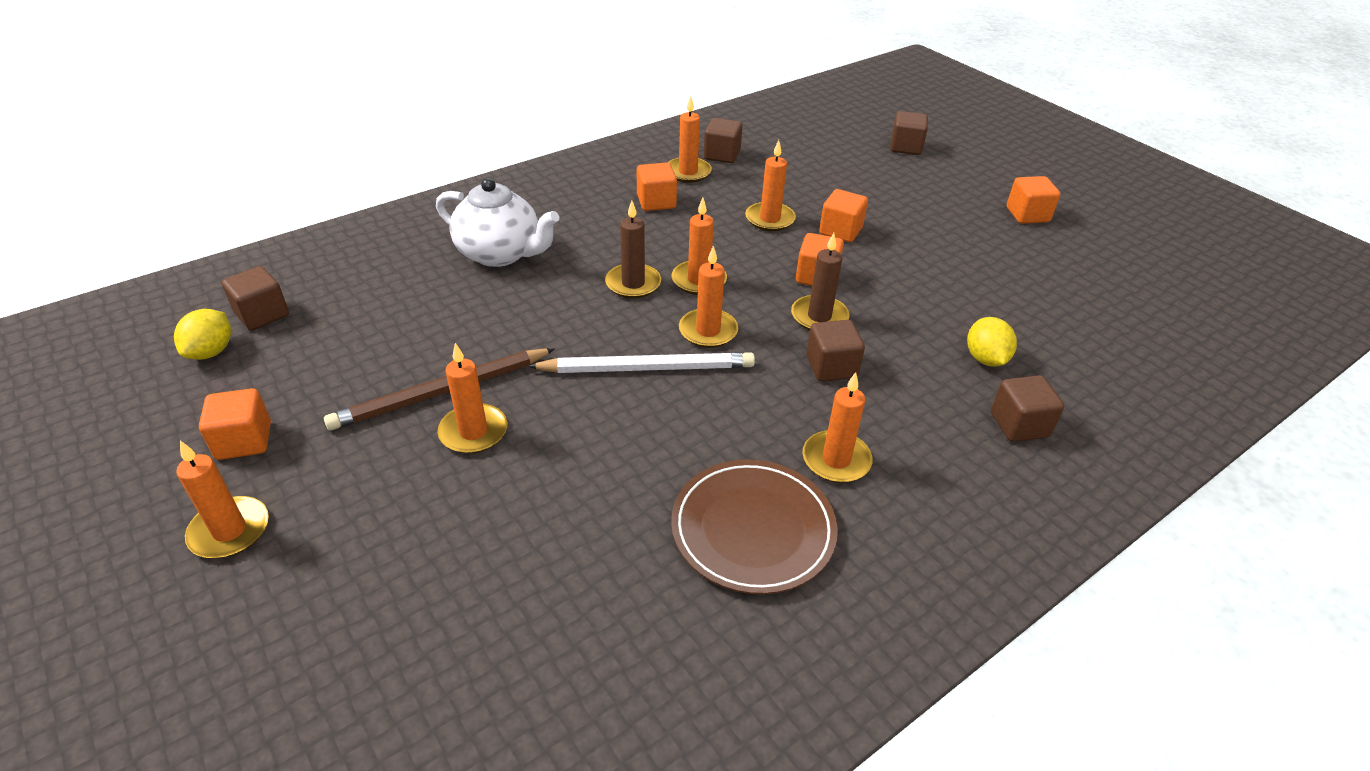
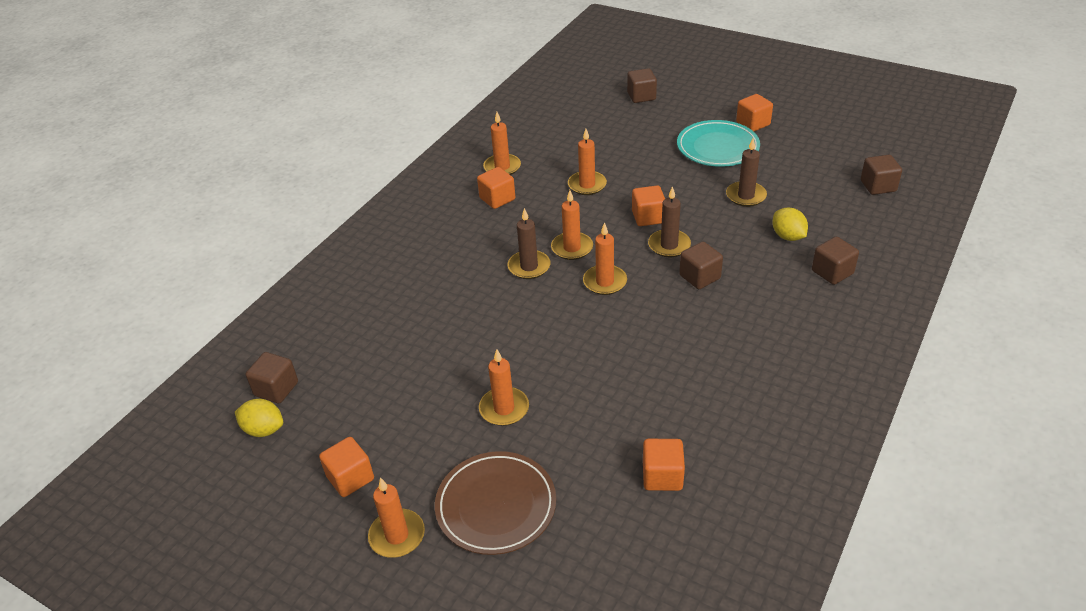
camera: 20 degrees left, 0 degrees up
(211, 351) = (264, 429): yellow lemon -> yellow lemon turned 60 degrees counterclockwise
(441, 392) = (459, 392): brown pencil -> none
(500, 254) = (415, 278): white teapot -> none
(647, 368) = (584, 322): white pencil -> none
(722, 155) = (516, 145): brown cube -> brown cube (878, 186)
(753, 529) = (723, 397): brown plate -> brown plate (496, 505)
(836, 460) = (742, 336): orange candle -> none
(840, 231) = (640, 177): orange cube -> orange cube (662, 476)
(960, 292) = (746, 196): none -> brown candle
(962, 227) = (717, 147): none -> turquoise plate

